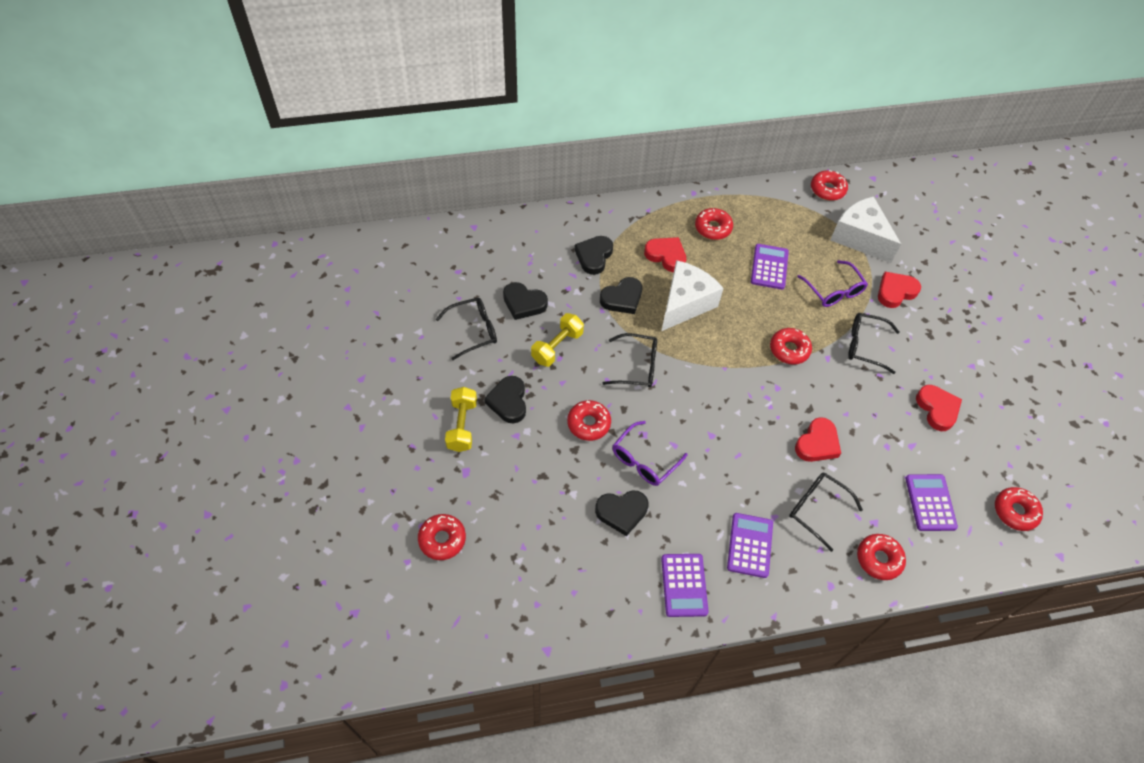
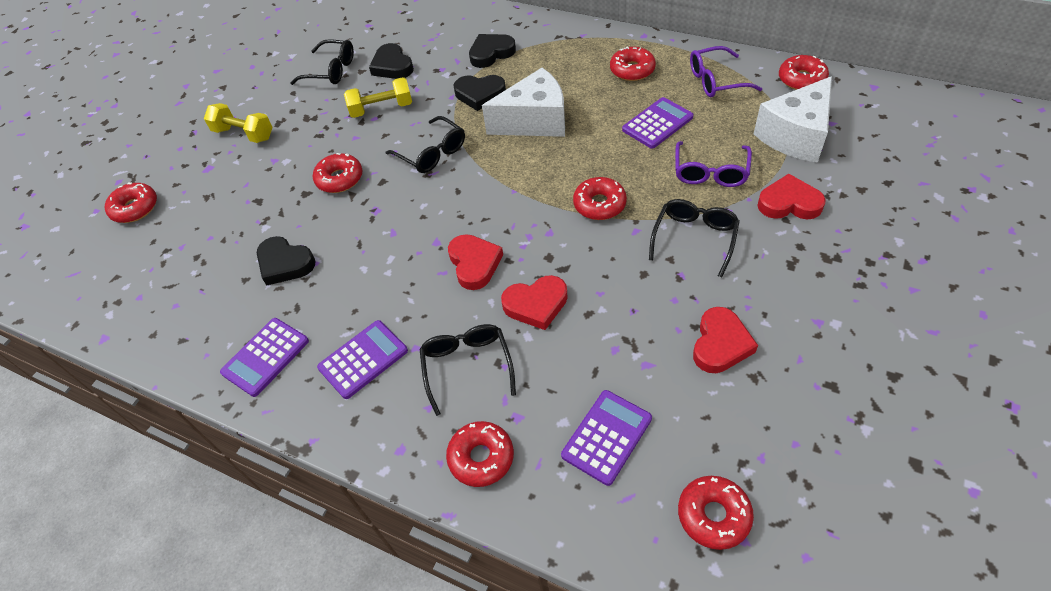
camera: 45 degrees right, 5 degrees down
(462, 426) = (244, 134): yellow dumbbell -> yellow dumbbell turned 75 degrees clockwise
(508, 401) = (297, 132): black heart -> none
(644, 460) = (353, 231): purple glasses -> purple glasses (716, 80)
(666, 256) = (559, 76): red heart -> red heart (474, 264)
(859, 238) = (796, 135): white cheese -> white cheese turned 135 degrees counterclockwise
(865, 346) = (694, 239): black glasses -> black glasses turned 60 degrees clockwise

